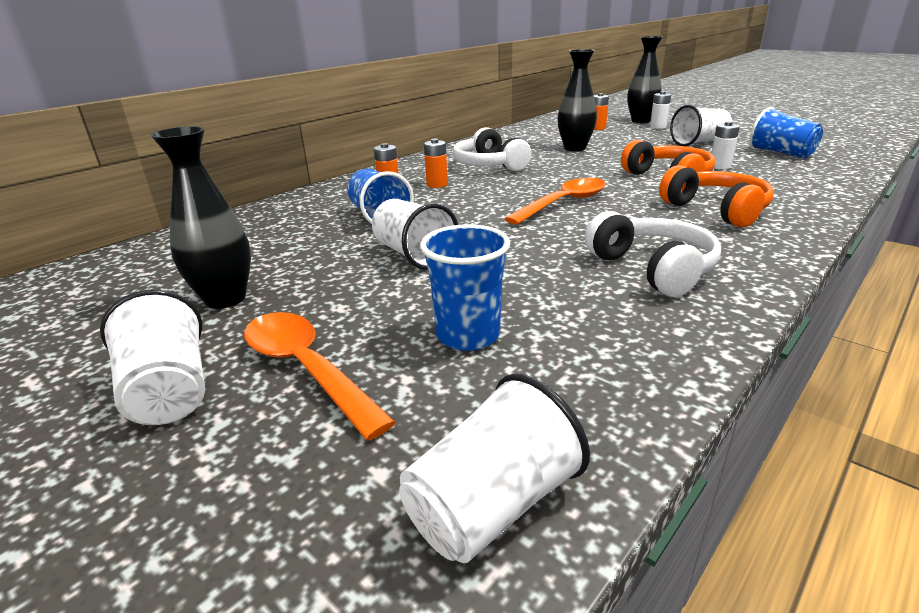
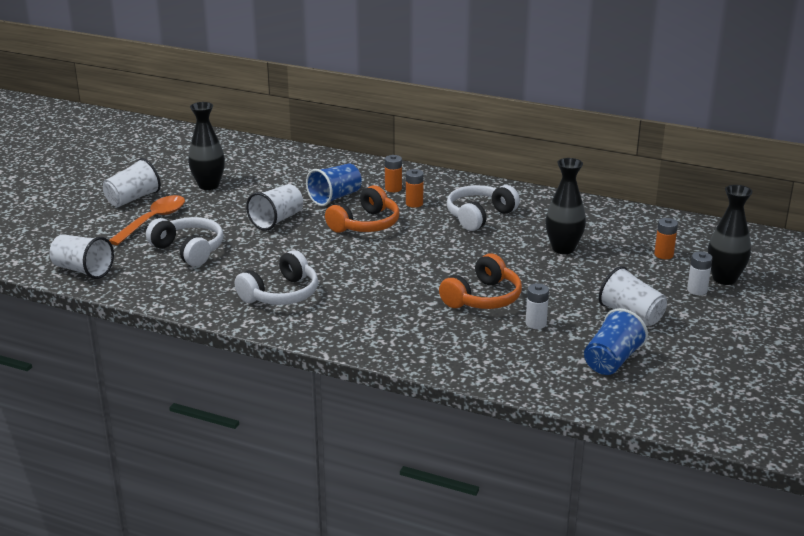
camera: 70 degrees right, 0 degrees up
(468, 335) = (189, 250): blue cup -> white headphones
(563, 203) = (391, 257): orange spoon -> none
(716, 210) = (402, 318): orange headphones -> orange headphones (365, 224)

